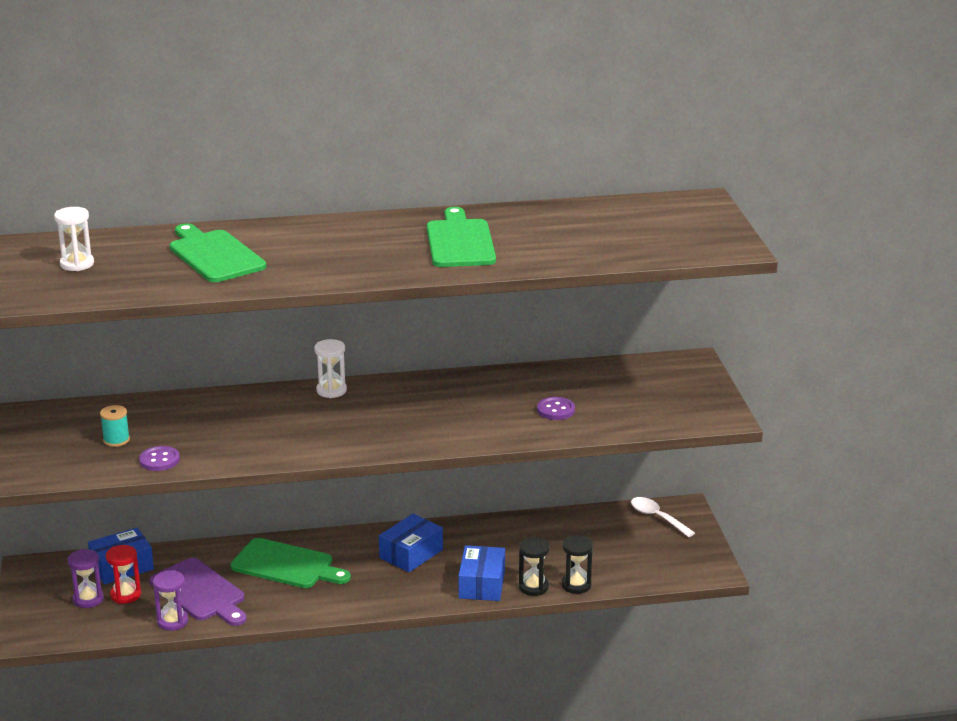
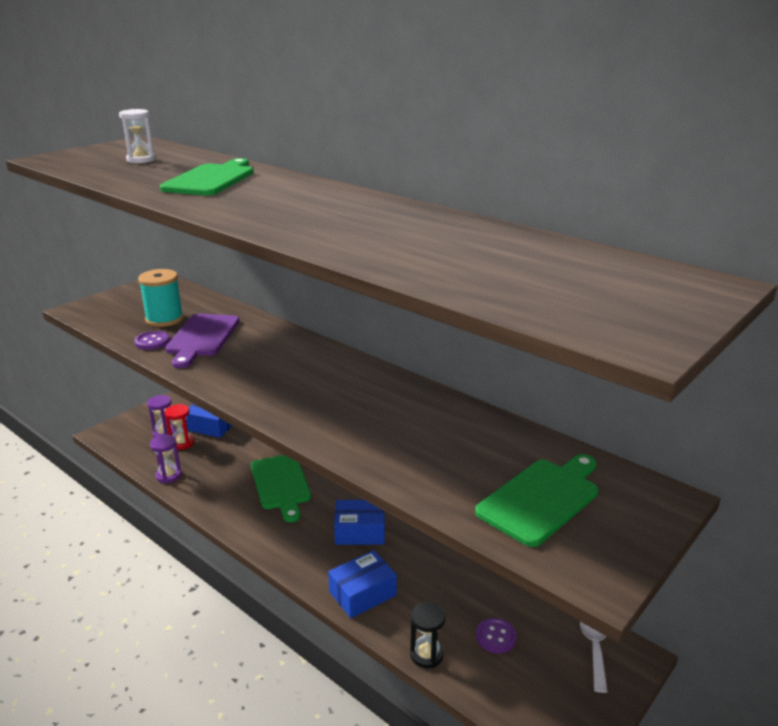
camera: 50 degrees right, 0 degrees up
(116, 440) = (164, 319): turquoise spool -> turquoise spool, size x1.73
(200, 592) = (212, 468): purple cutting board -> purple cutting board (202, 337)
(331, 390) = (330, 355): white hourglass -> none
(459, 241) = (378, 228): green cutting board -> green cutting board (541, 498)
(533, 587) = (393, 628): black hourglass -> none
(555, 410) = (448, 463): purple button -> purple button (496, 637)

